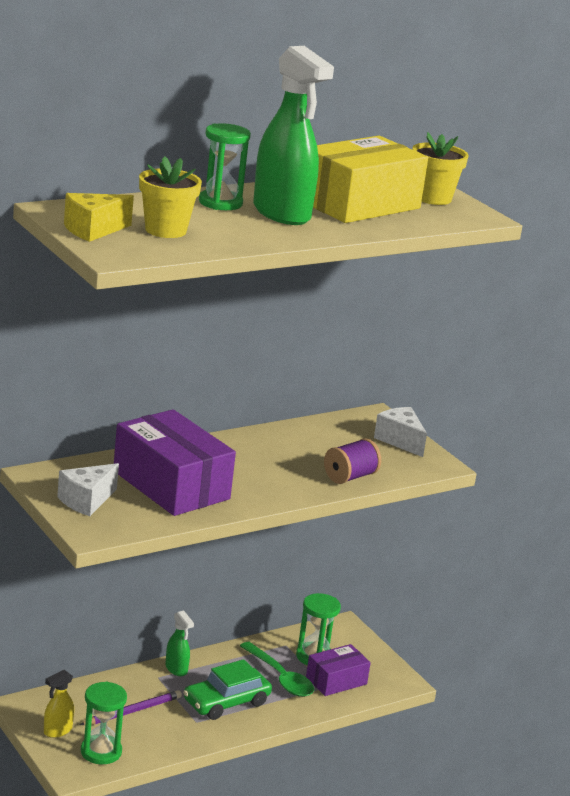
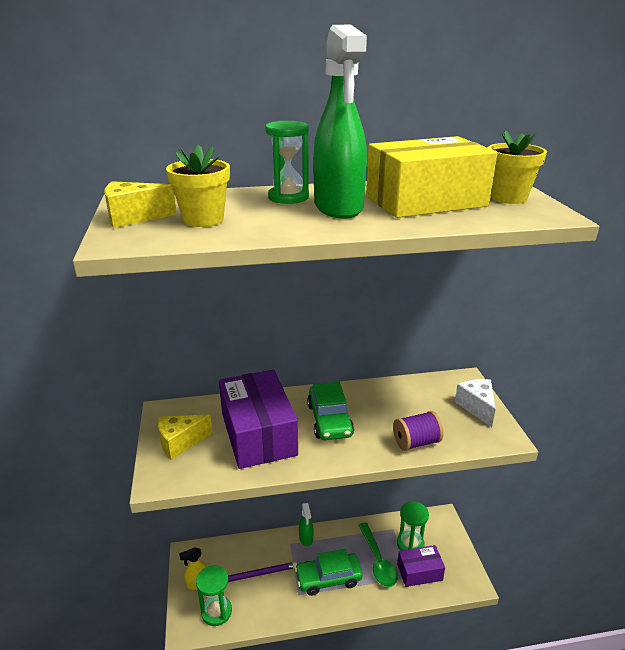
camera: 25 degrees right, 5 degrees up
(86, 501) = (180, 443): white cheese -> yellow cheese
(243, 466) = (329, 420): none -> green car

